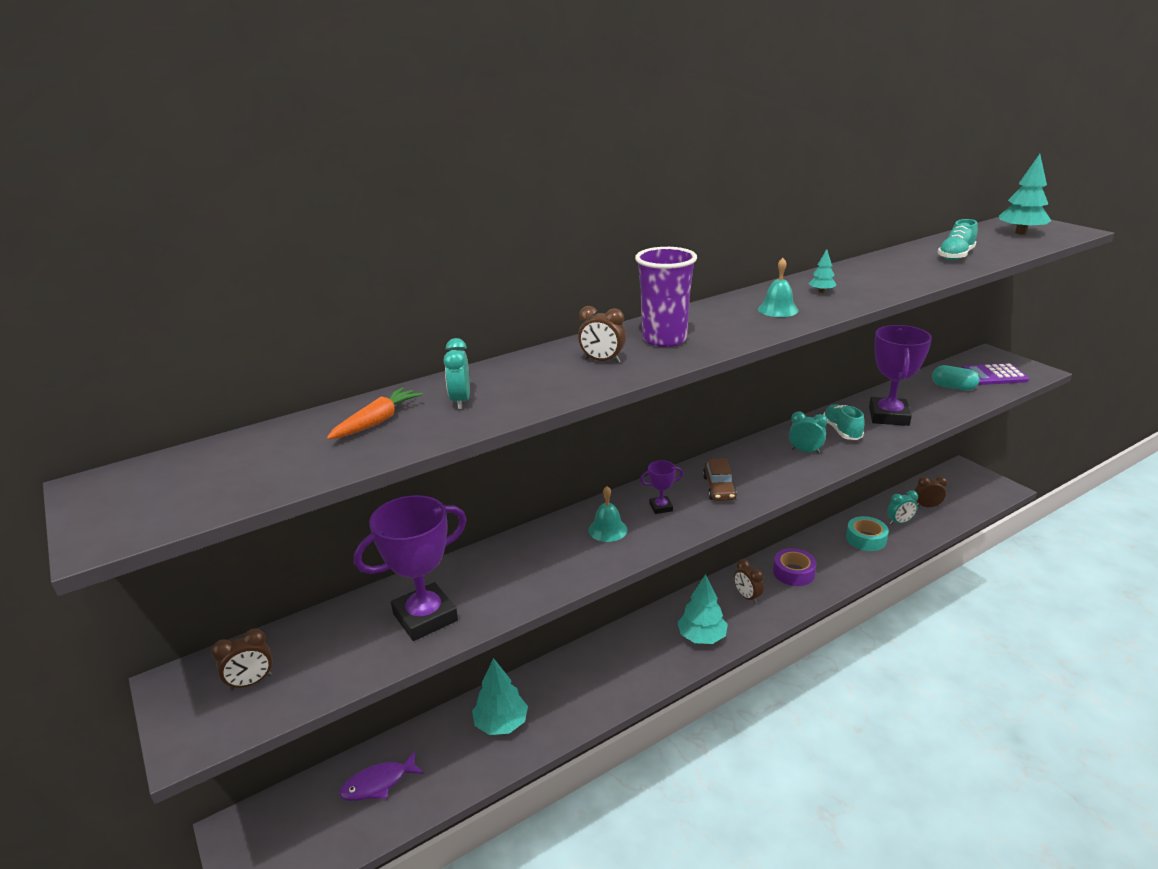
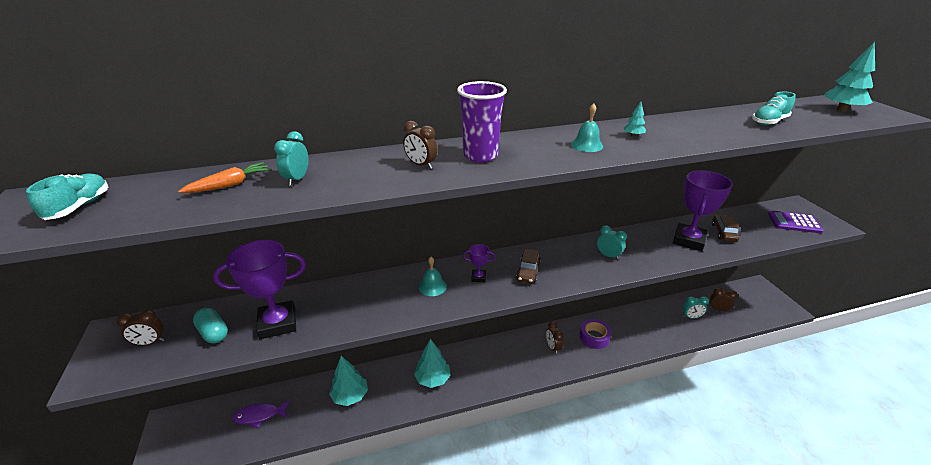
camera: 15 degrees right, 5 degrees up
(702, 637) = (508, 369): turquoise tree -> turquoise tree (433, 379)
(841, 431) = (645, 245): turquoise shoe -> turquoise shoe (79, 207)
(866, 539) = (659, 324): turquoise tape -> none
(923, 400) = (723, 232): none -> brown car
(953, 387) = (754, 226): turquoise capsule -> turquoise capsule (213, 333)

